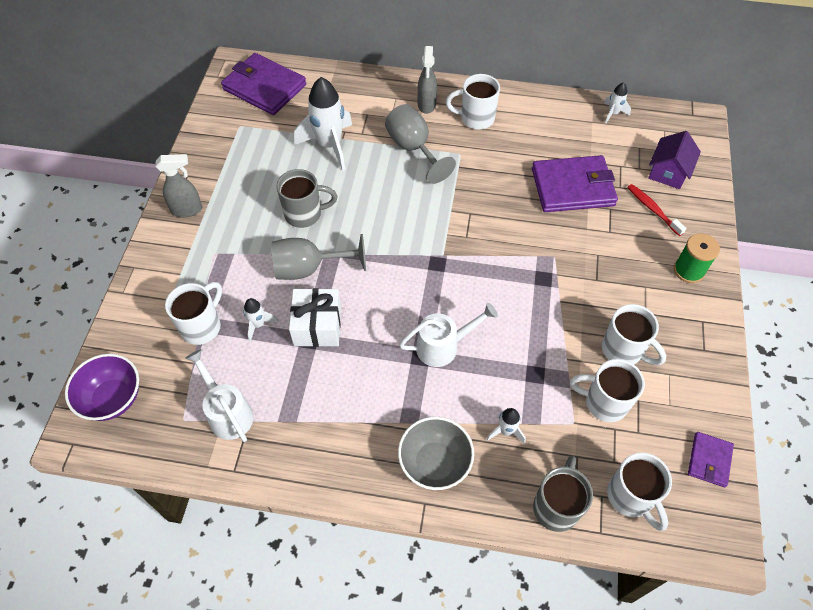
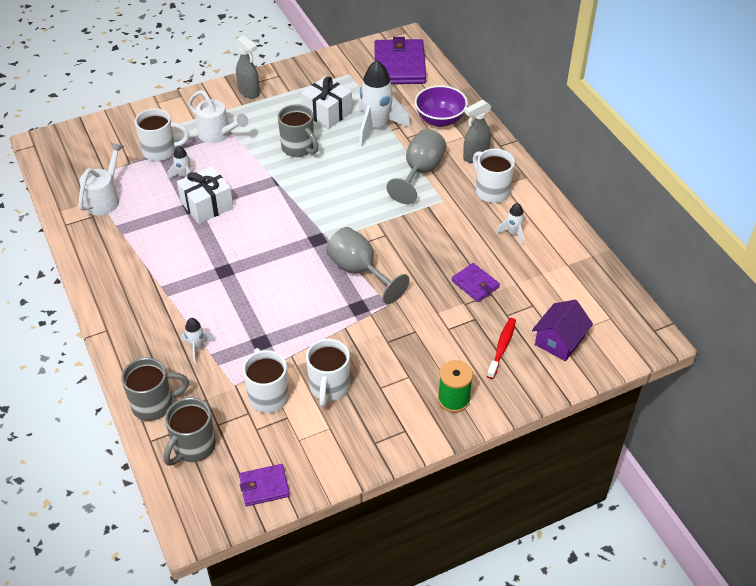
camera: 55 degrees right, 10 degrees down
(113, 398) = (77, 143): purple bowl -> purple bowl (440, 120)
(276, 168) = (327, 113): none -> white gift
(309, 268) = (252, 175): grey goblet -> grey goblet (359, 271)
(435, 463) = (142, 320): grey bowl -> none
(443, 346) = (244, 279): white watering can -> white watering can (218, 135)
(573, 187) = (475, 284): purple wallet -> purple wallet, size x0.51
(613, 113) = (593, 274): white rocket -> white rocket (513, 233)
(631, 497) = (193, 447): white mug -> grey mug
(668, 172) = (559, 341): purple house -> purple house turned 45 degrees counterclockwise

